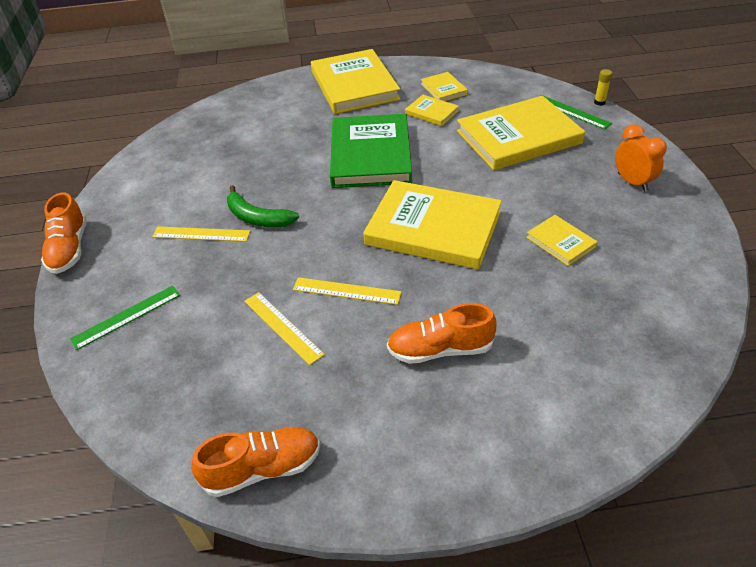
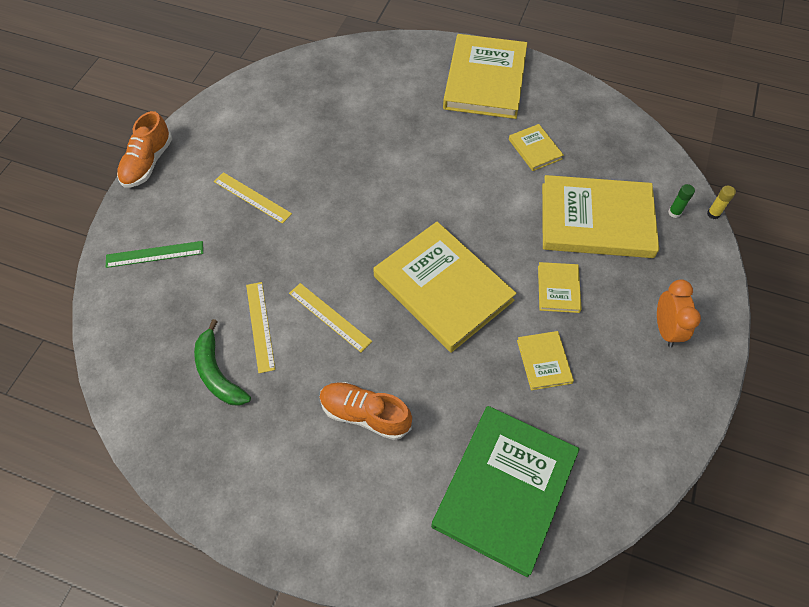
camera: 25 degrees right, 15 degrees up
(257, 218) = (305, 202): green banana -> green banana (218, 373)
(263, 469) = (174, 444): orange shoe -> none
(370, 155) = (444, 176): green book -> green book (504, 489)
(444, 89) = (567, 124): yellow book -> yellow book (558, 289)
(571, 112) = (674, 213): green ruler -> green glue stick

